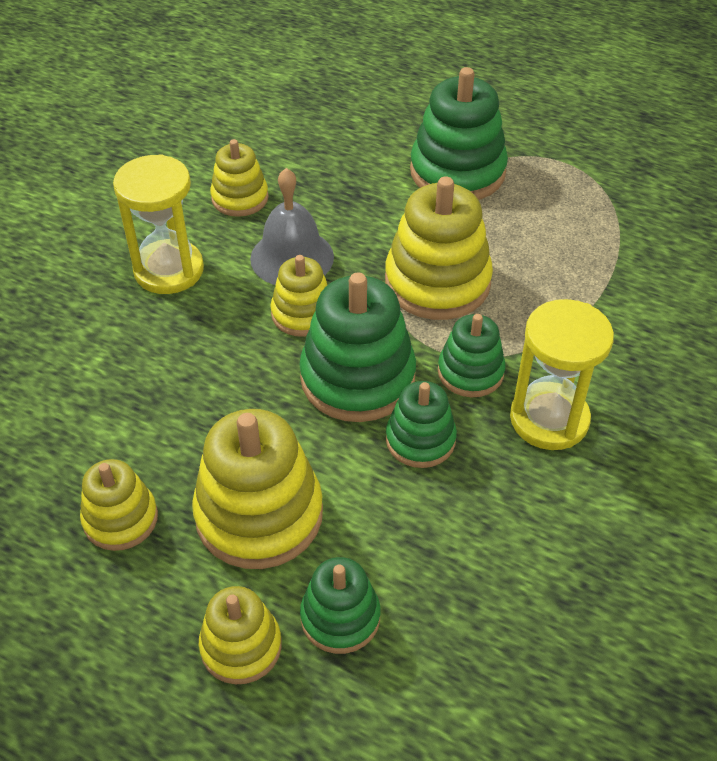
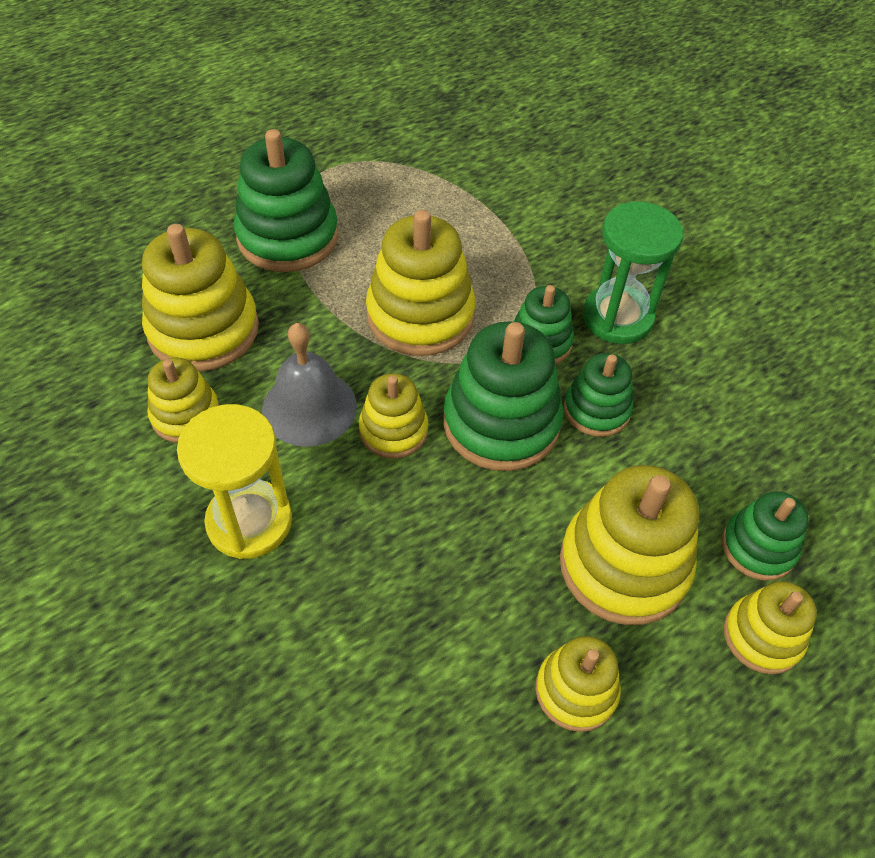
camera: 65 degrees left, 5 degrees up
(324, 171) = (203, 330): none -> yellow stacking toy
(549, 419) = (617, 317): yellow hourglass -> green hourglass

